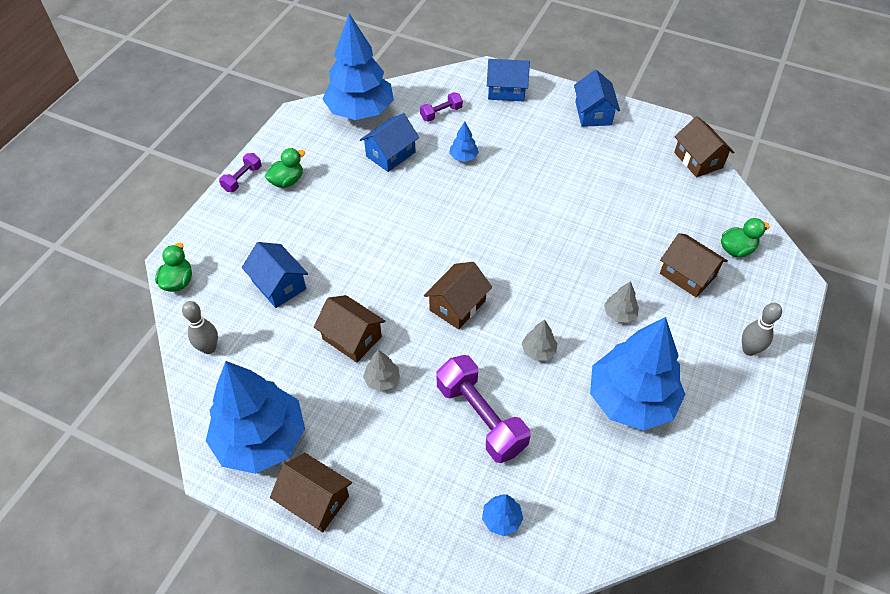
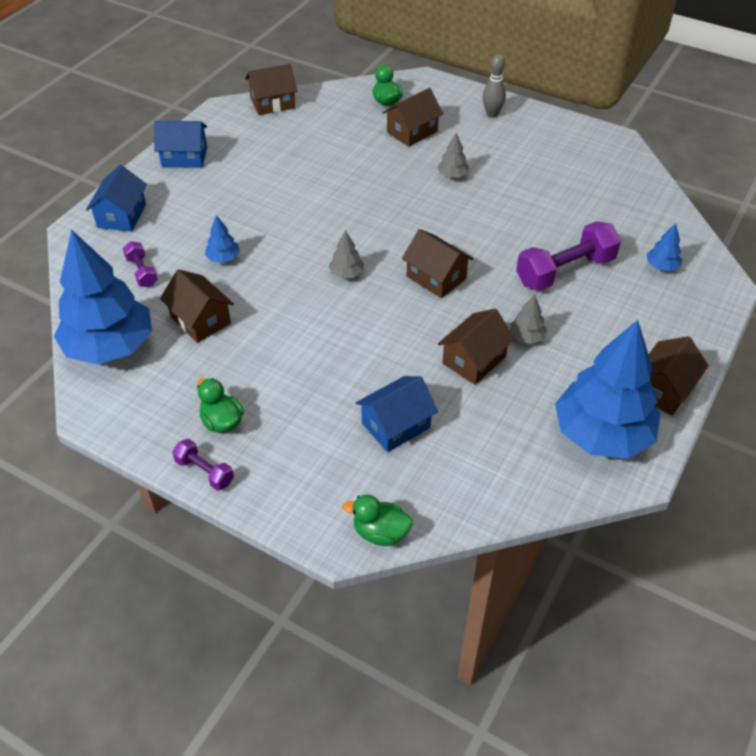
camera: 85 degrees left, 5 degrees down
(209, 348) = (486, 490): grey bowling pin -> none
(390, 154) = (200, 320): blue house -> brown house
(538, 351) = (492, 228): grey tree -> grey tree (346, 273)
(630, 399) = (542, 181): blue tree -> none

